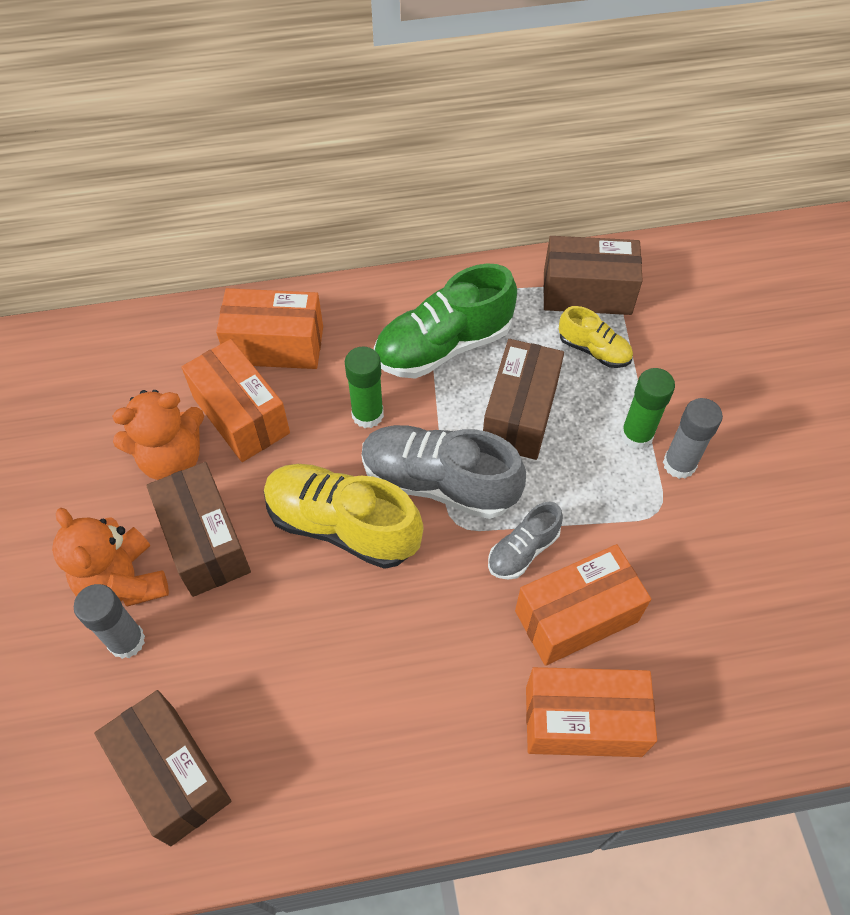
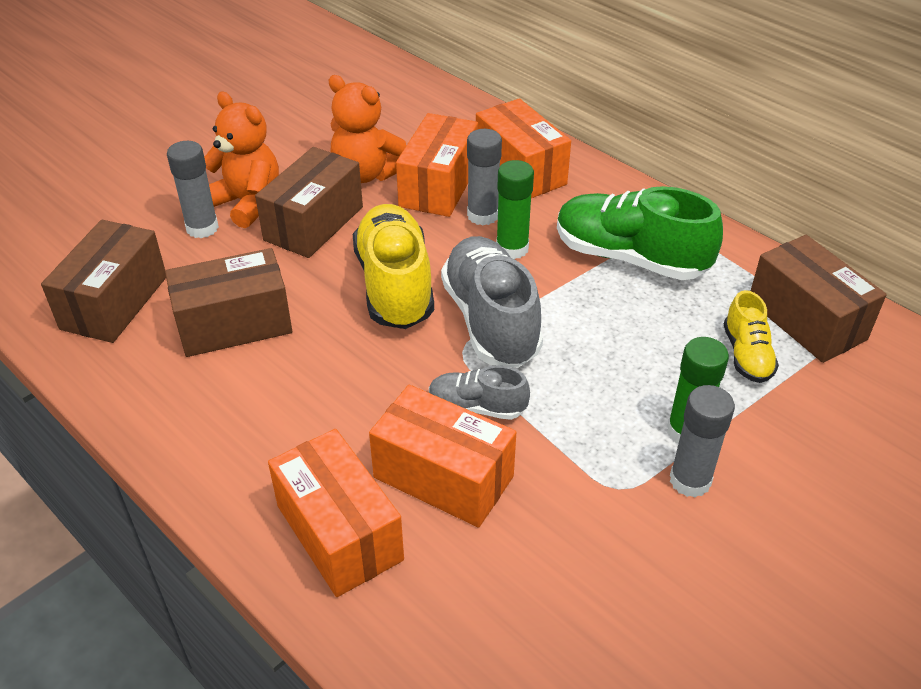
camera: 55 degrees right, 15 degrees down
(123, 581) = (247, 203): orange teddy bear -> orange teddy bear turned 105 degrees clockwise
(309, 408) = (482, 215): none -> grey glue stick
(520, 414) = (616, 338): brown box -> brown box (234, 324)

